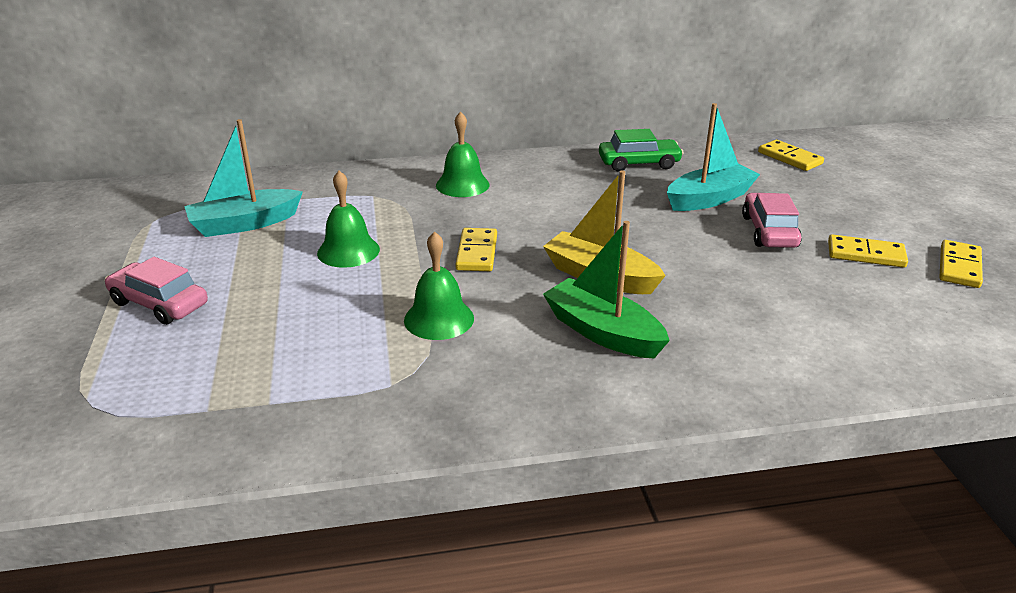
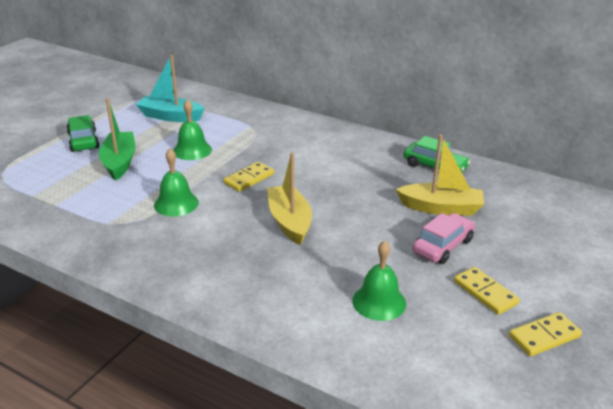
camera: 40 degrees right, 0 degrees up
(159, 303) = (83, 141): pink car -> green car
(462, 185) = (305, 137): green bell -> green bell (379, 302)
(602, 332) = (239, 251): green boat -> green boat (119, 162)
(709, 199) = (441, 208): turquoise boat -> yellow boat
(789, 158) = (556, 206): yellow domino -> none

